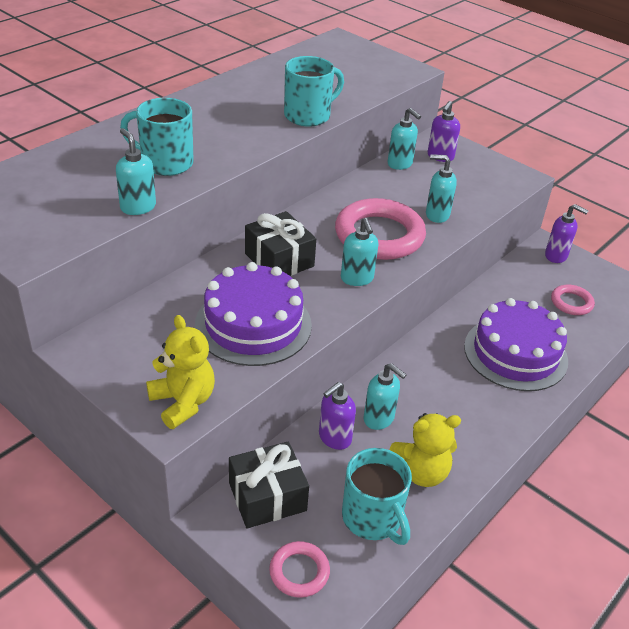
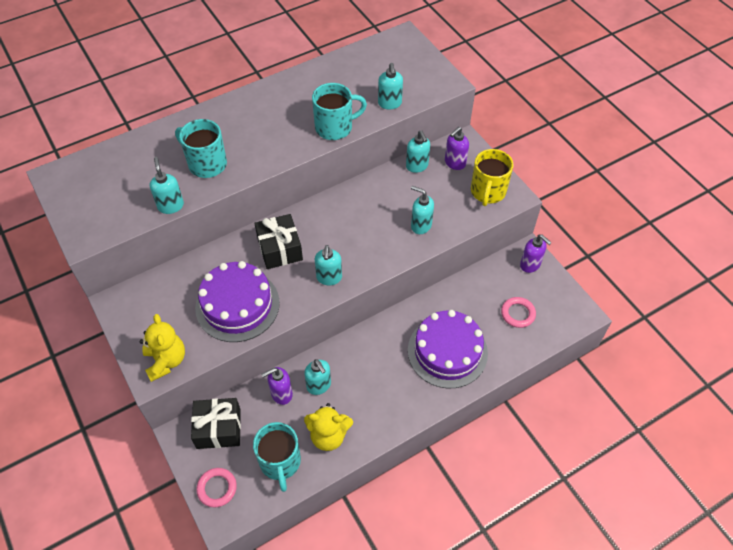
camera: 20 degrees right, 15 degrees up
(359, 91) = (389, 103): none -> turquoise soap dispenser
(379, 235) = (365, 238): pink ring -> none
(492, 176) = (488, 192): none -> yellow mug

